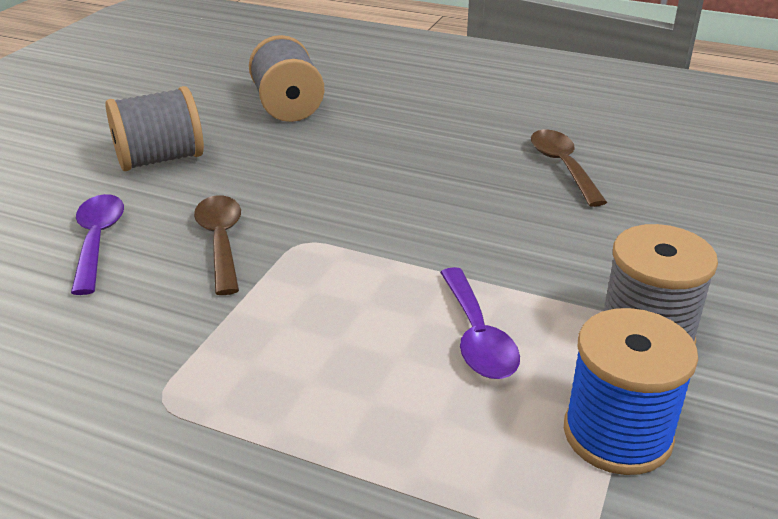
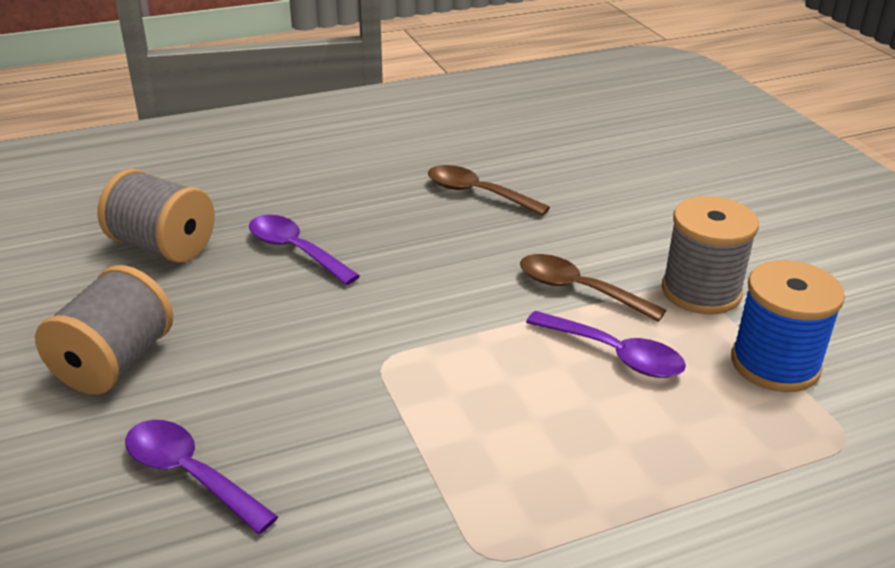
camera: 45 degrees left, 0 degrees up
(221, 241) = (312, 402): brown spoon -> brown spoon (578, 290)
(362, 145) = (295, 250): none -> purple spoon

